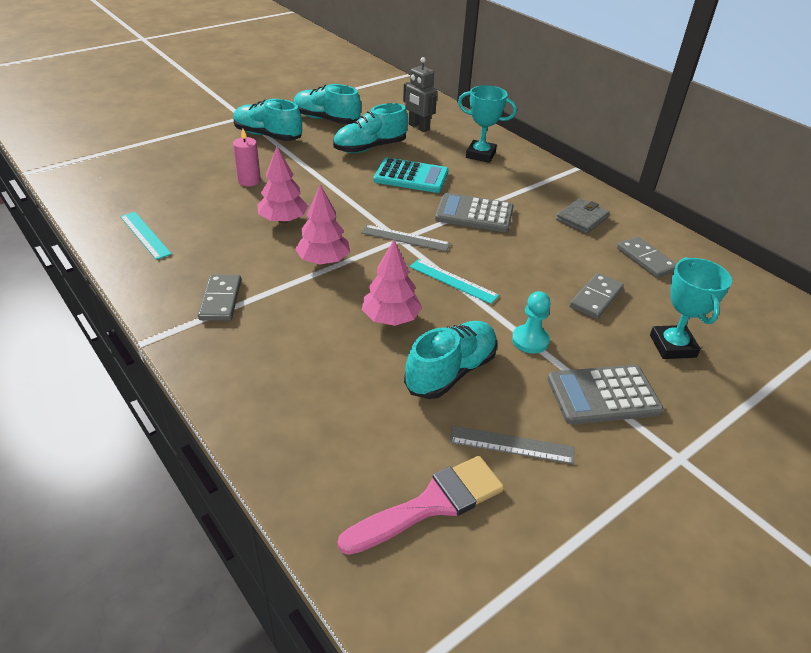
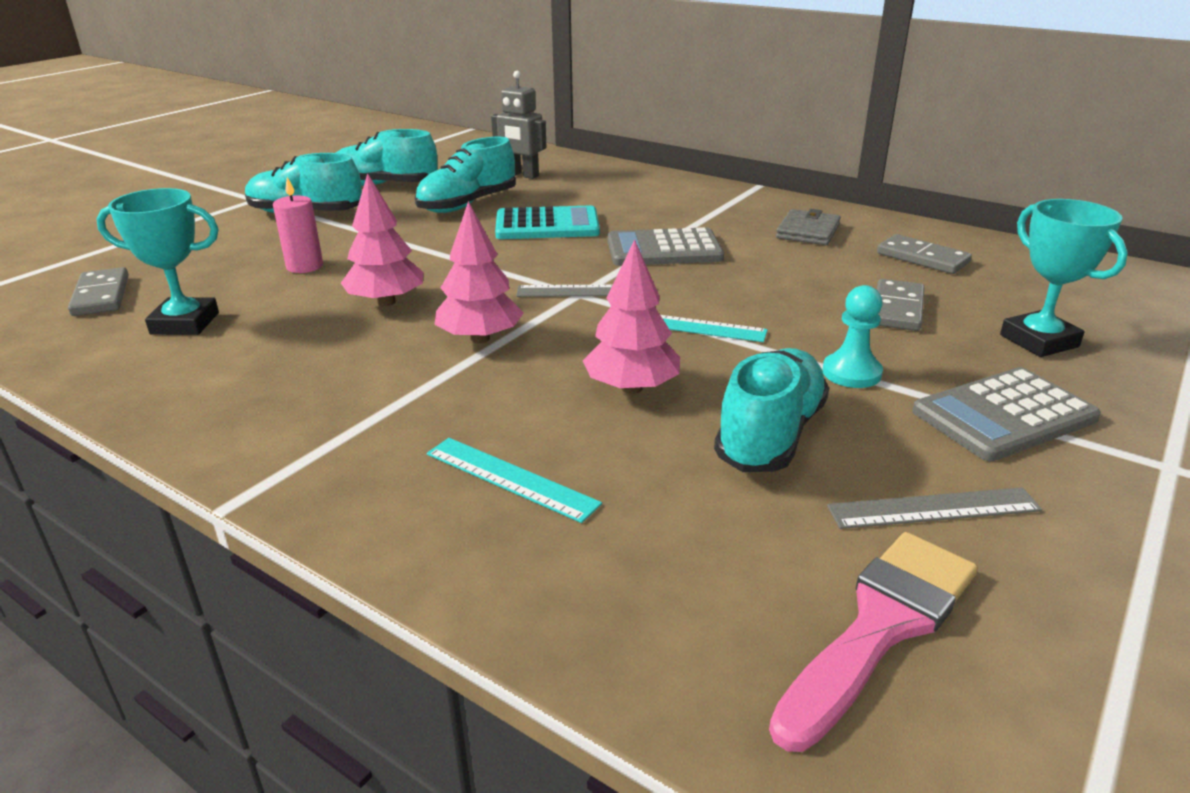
camera: 15 degrees left, 10 degrees down
(145, 235) = (158, 359): turquoise ruler -> turquoise ruler (510, 478)
(220, 300) = (337, 419): grey domino -> grey domino (101, 296)
(480, 155) = (626, 190): turquoise trophy -> turquoise trophy (185, 323)

